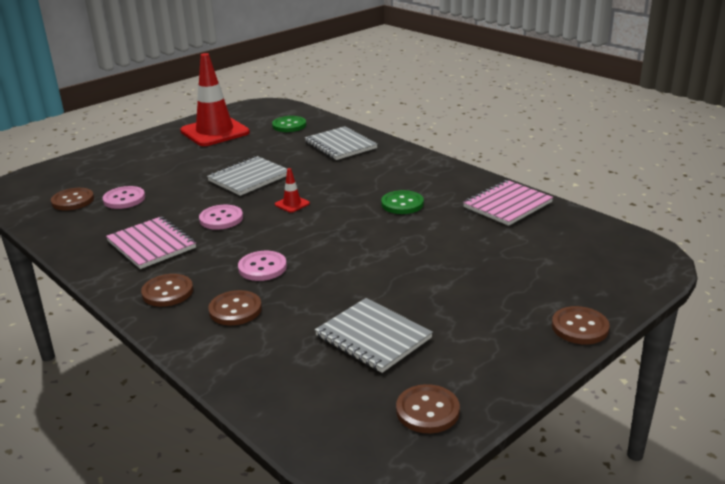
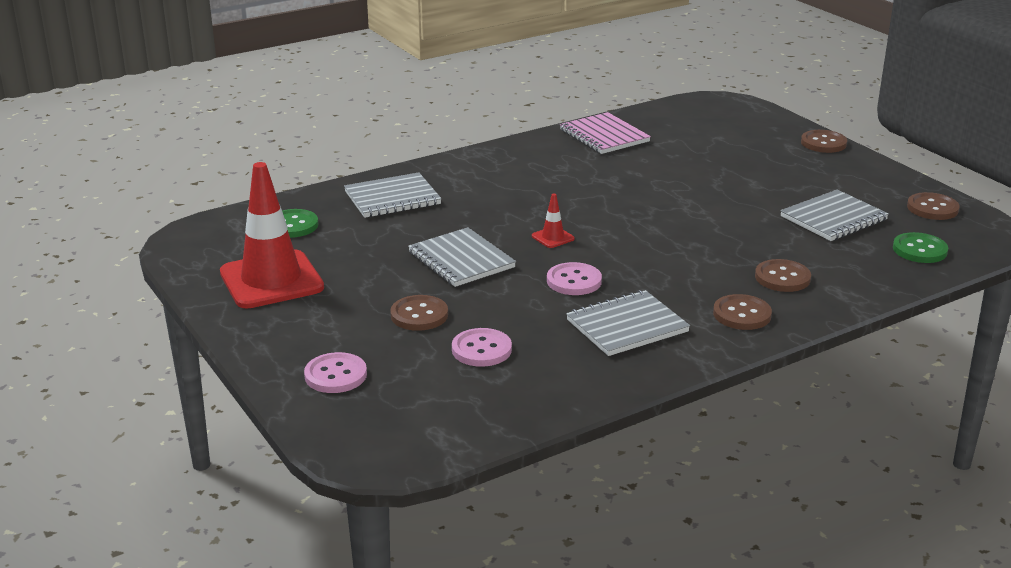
camera: 80 degrees left, 0 degrees up
(73, 201) = (465, 392): brown button -> brown button (419, 315)
(151, 245) = (627, 326): pink notebook -> grey notebook
(262, 267) = (700, 261): pink button -> pink button (335, 375)
(402, 204) = (580, 181): green button -> green button (919, 250)

